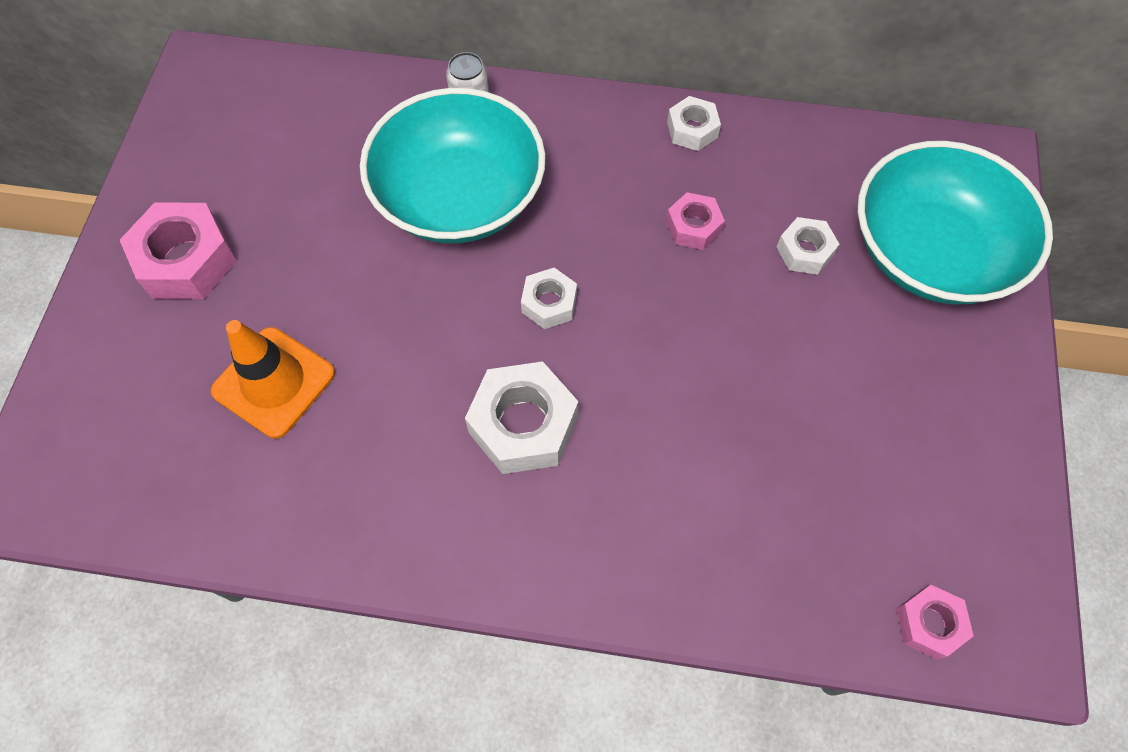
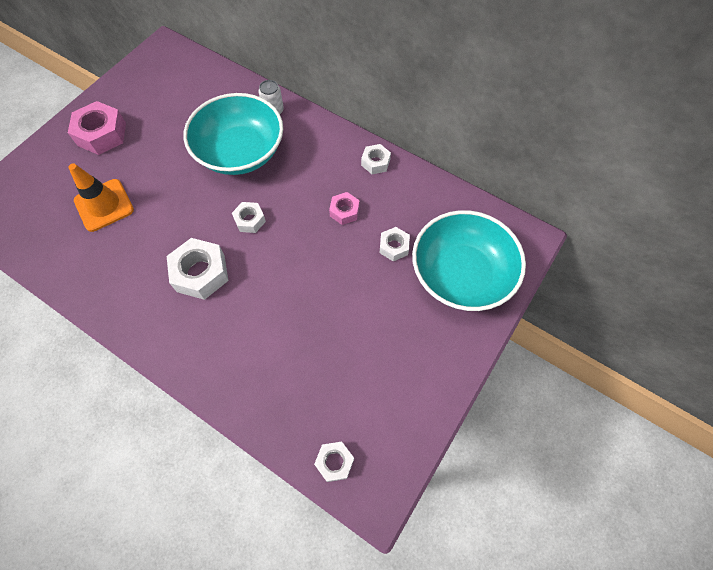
camera: 25 degrees right, 0 degrees up
(929, 624) = (334, 462): pink nut -> white nut

